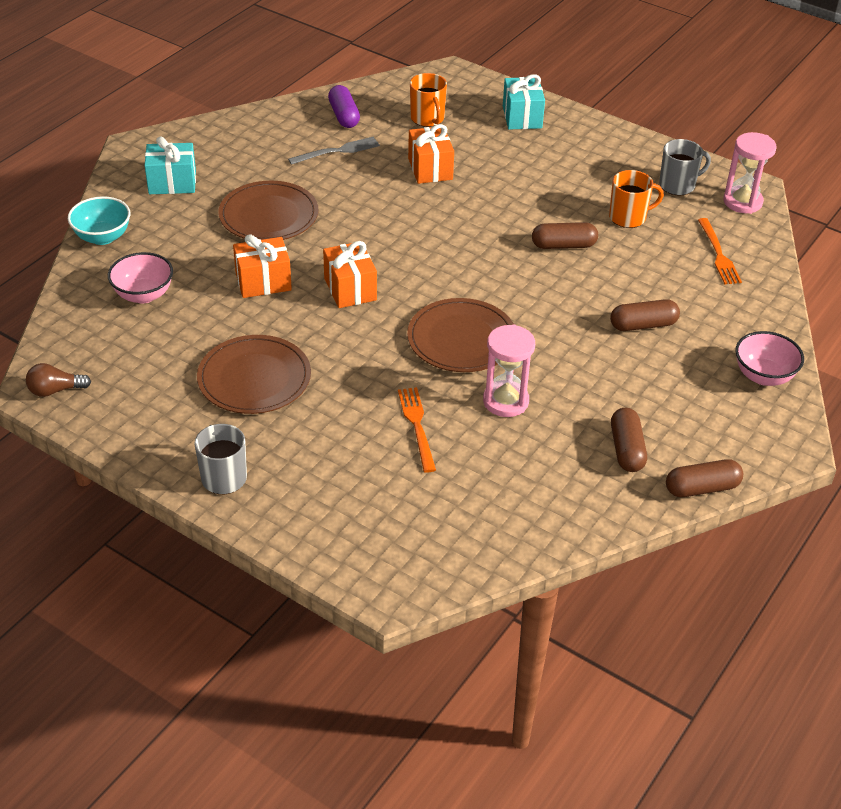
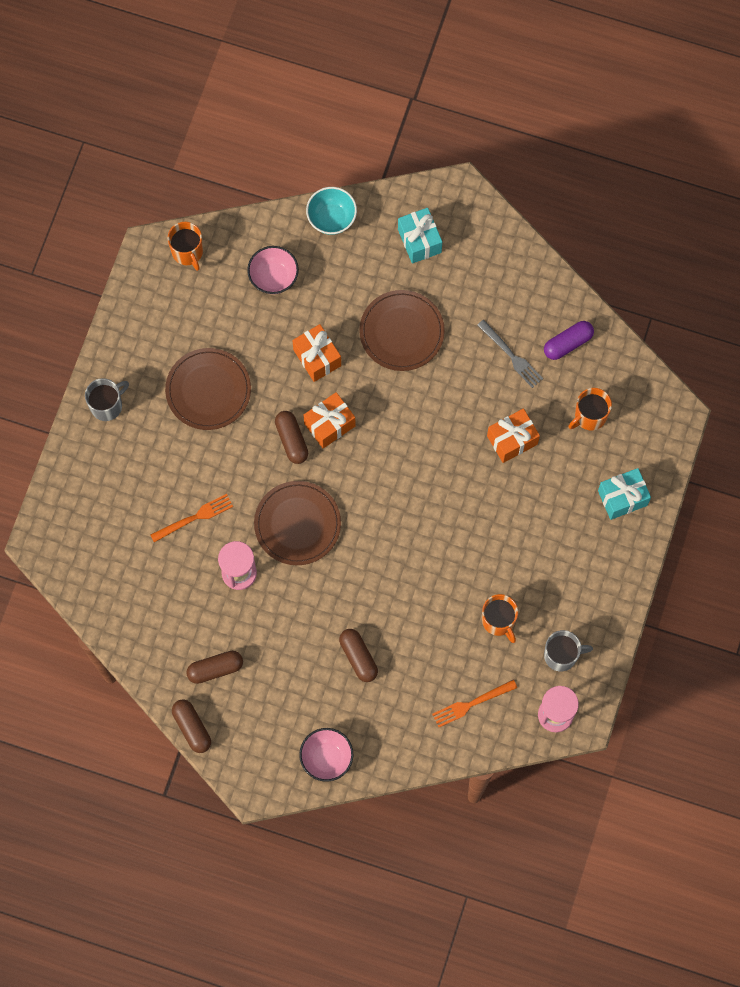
camera: 75 degrees right, 30 degrees up
(55, 390) = (154, 262): brown light bulb -> none
(63, 358) = (187, 252): none -> orange mug
(563, 245) = (441, 575): brown capsule -> brown capsule (291, 440)
(678, 185) = (561, 655): grey mug -> grey mug turned 60 degrees counterclockwise

